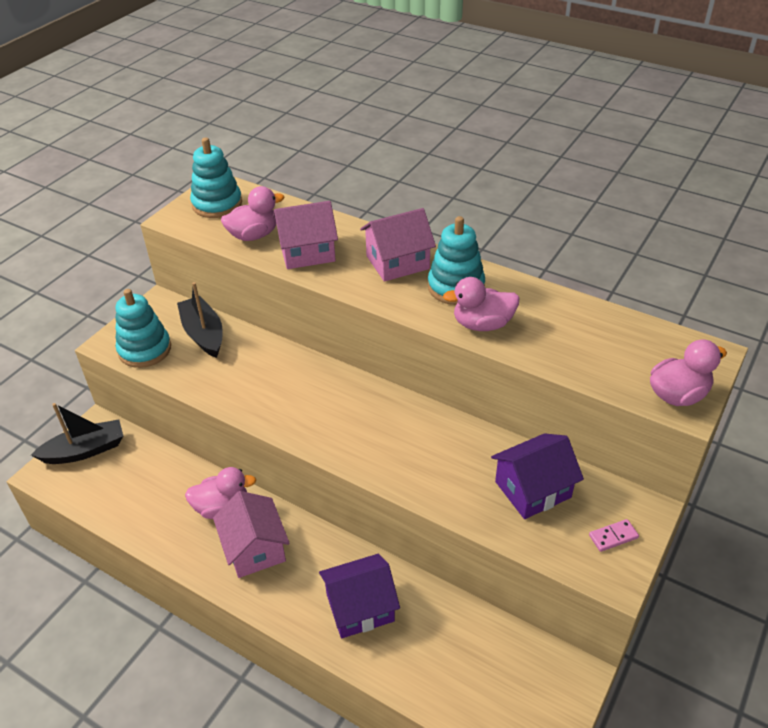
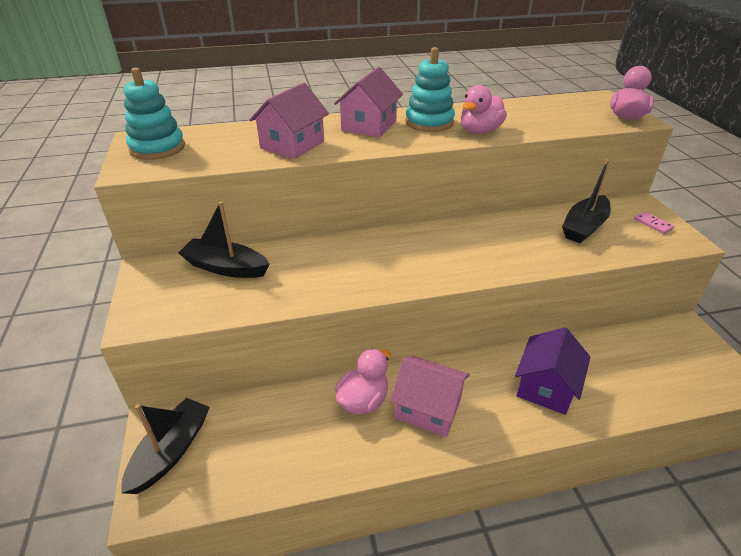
camera: 45 degrees left, 5 degrees down
(145, 350) = (183, 306): turquoise stacking toy -> none
(254, 235) = (228, 152): pink duck -> none
(532, 489) = (584, 227): purple house -> black boat
(613, 537) = (653, 224): pink domino -> pink domino turned 60 degrees counterclockwise

